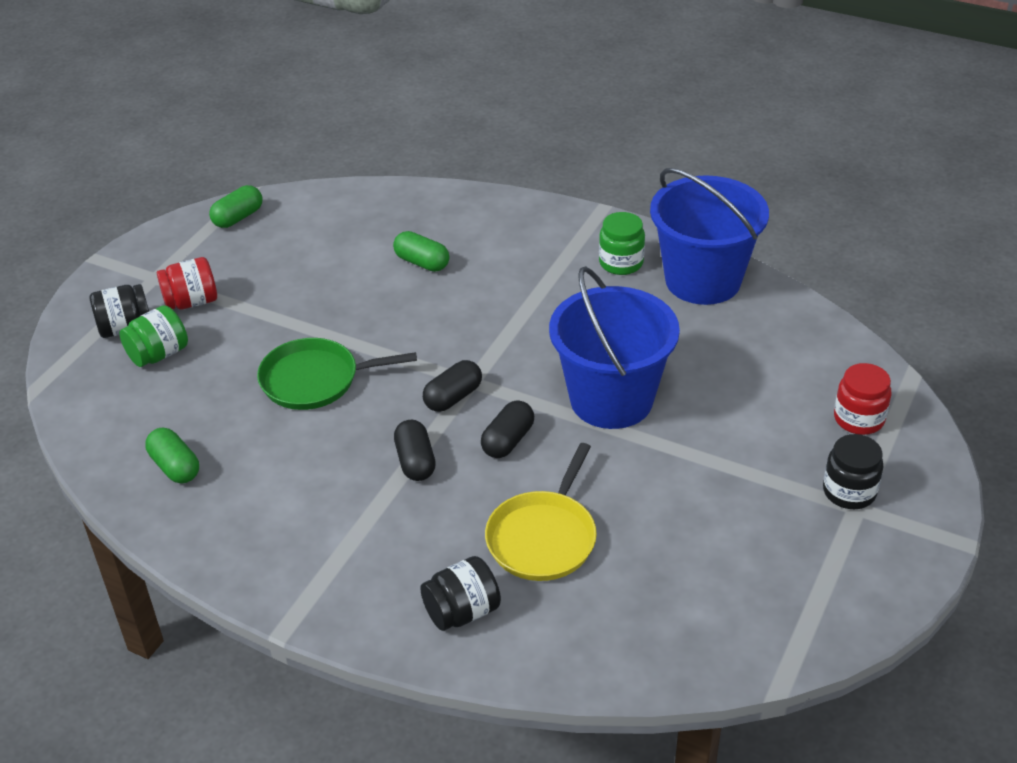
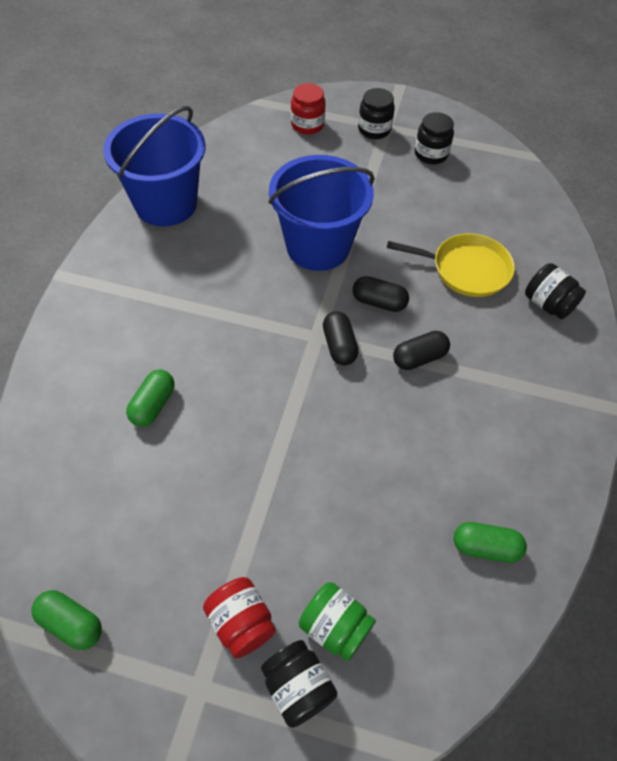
camera: 105 degrees left, 15 degrees up
(175, 467) = (485, 547): green capsule -> green capsule turned 60 degrees clockwise
(315, 380) = (341, 457): green pan -> none
(453, 397) = (339, 346): black capsule -> black capsule turned 45 degrees clockwise
(621, 263) = (145, 255): green jar -> none
(788, 549) = (431, 154): none -> black jar

